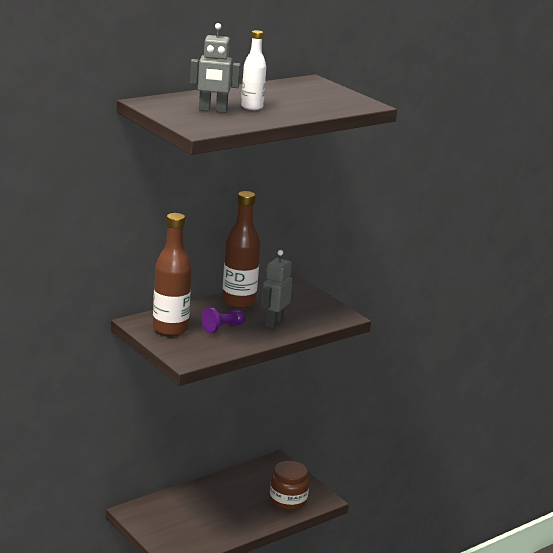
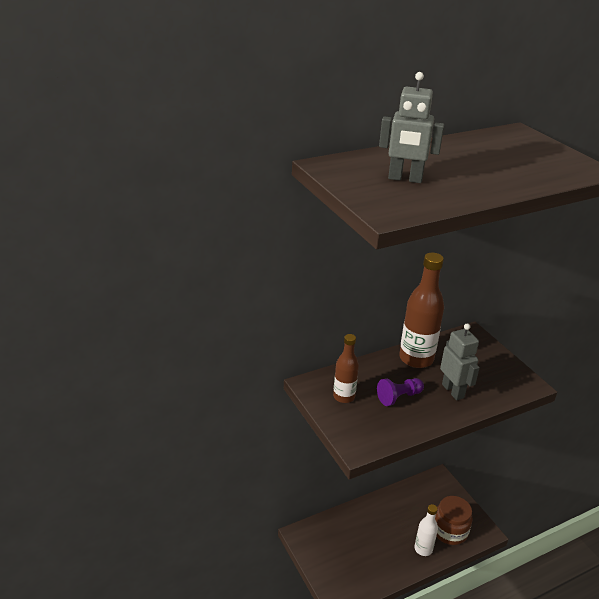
camera: 10 degrees right, 10 degrees up
(170, 329) = (344, 396): brown bottle -> brown bottle, size x0.59
(252, 107) = (452, 173): white bottle -> white bottle (423, 549)
(273, 322) = (453, 391): grey robot -> grey robot turned 120 degrees clockwise

